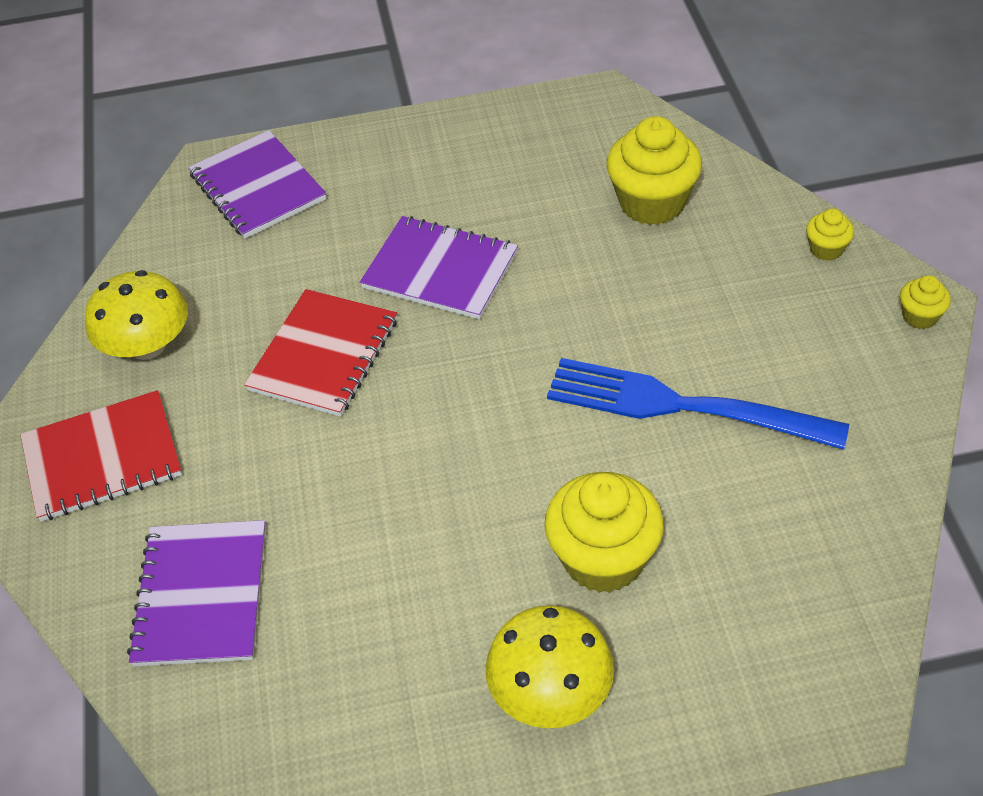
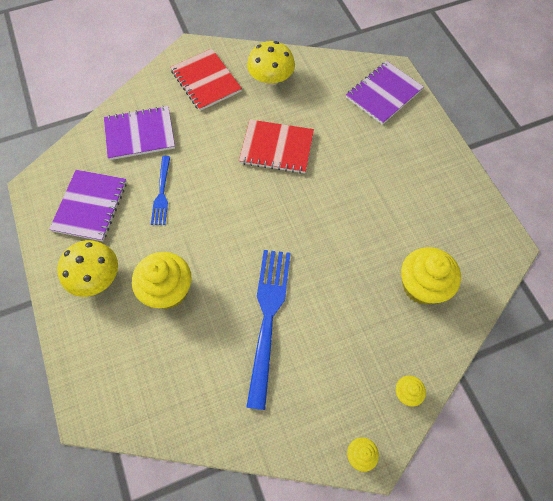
camera: 75 degrees right, 15 degrees up
(373, 558) = (162, 193): none -> blue fork
(440, 270) = (343, 186): purple notebook -> purple notebook (90, 206)

